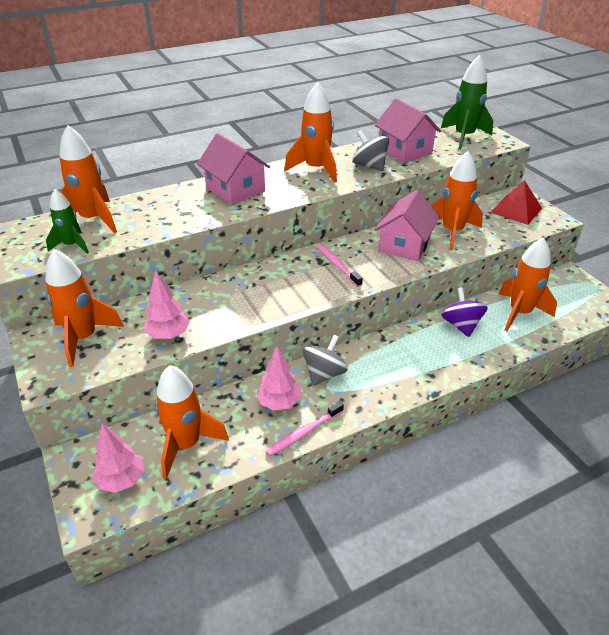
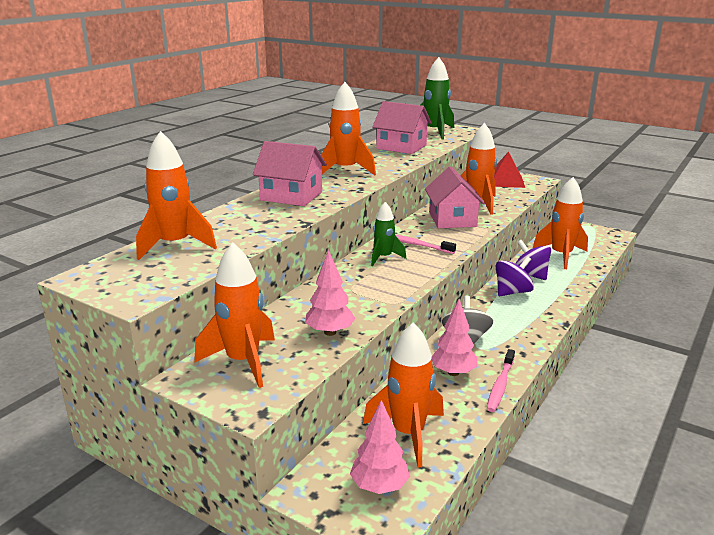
camera: 30 degrees left, 15 degrees down
(72, 245) = (182, 268): green rocket -> green rocket (384, 258)
(369, 166) = (387, 160): grey spinning top -> none
(421, 338) = (512, 292): none -> purple spinning top

